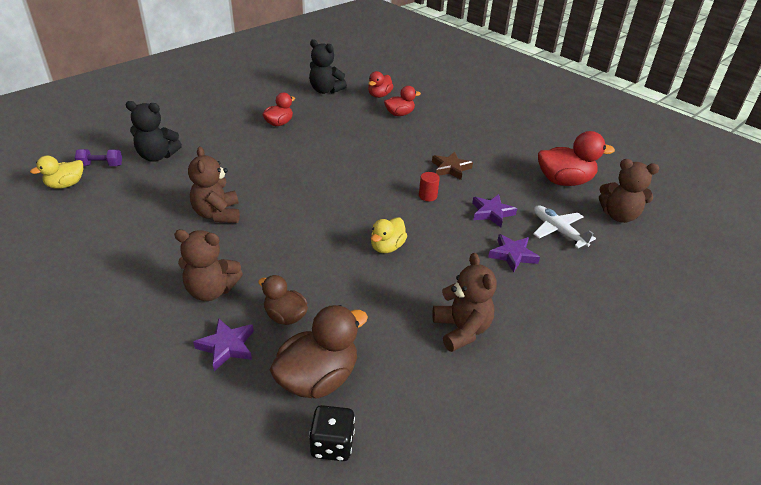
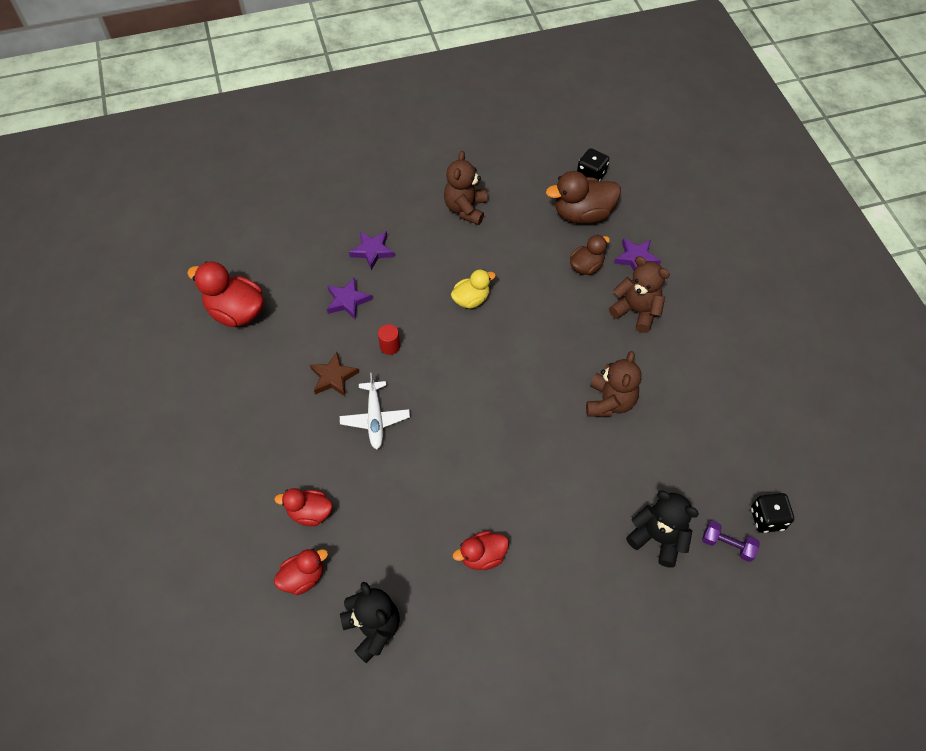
camera: 150 degrees left, 20 degrees up
(66, 185) = (767, 518): yellow duck -> black dice
(285, 316) = (586, 266): brown duck -> brown duck turned 105 degrees counterclockwise
(558, 231) = (309, 258): white plane -> white plane (375, 418)
(619, 216) = (237, 253): brown teddy bear -> none

